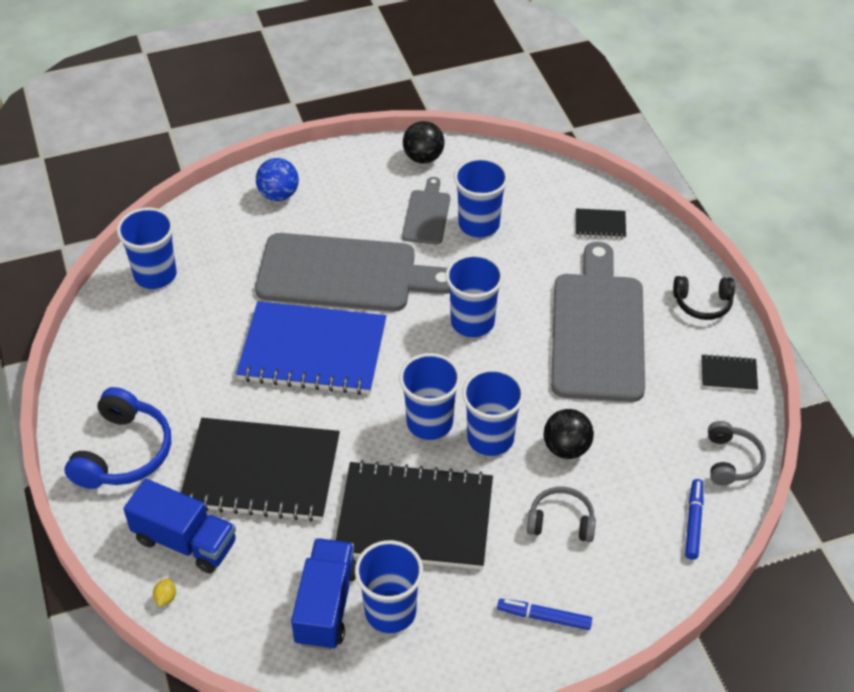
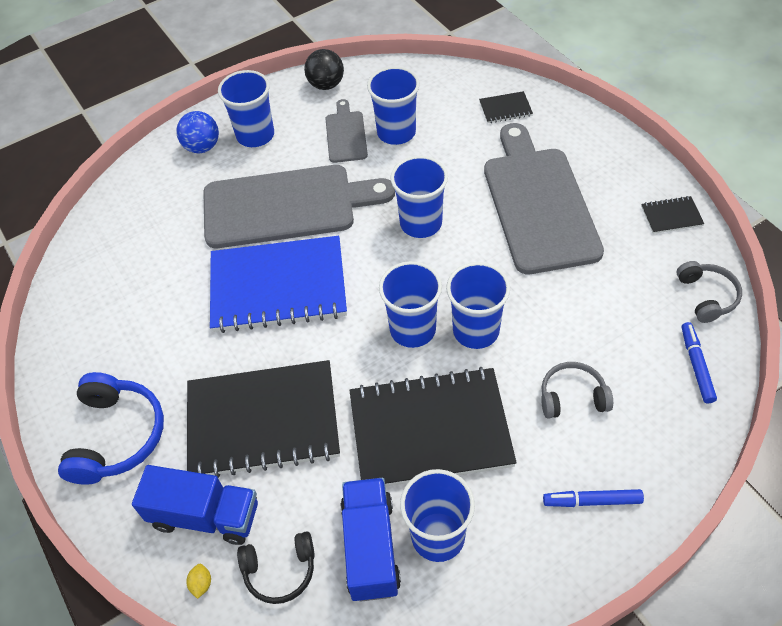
camera: 10 degrees left, 5 degrees up
(155, 275) = (103, 249): blue cup -> blue cup (255, 135)
(566, 448) = (551, 322): black ball -> none
(702, 303) = (622, 157): black headphones -> black headphones (280, 570)

